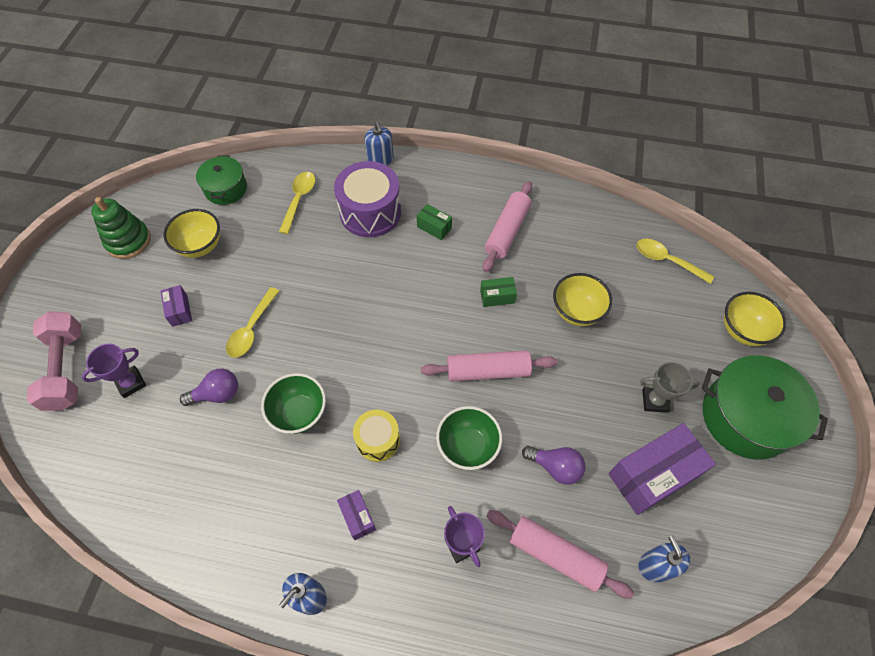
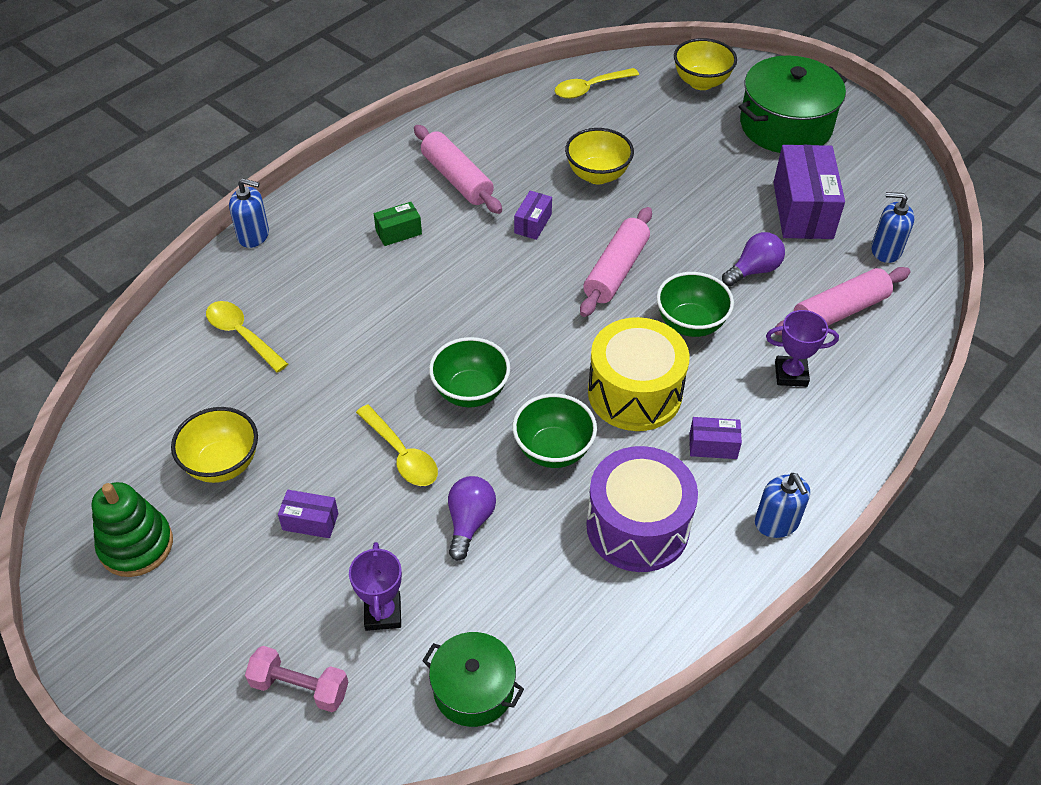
camera: 60 degrees left, 10 degrees down
(66, 369) = (300, 687): pink dumbbell -> pink dumbbell, size x0.64
(226, 189) = (148, 403): green pot -> green pot (473, 689)
(322, 339) = (470, 392): none -> green bowl
(370, 212) = (325, 277): purple drum -> purple drum (637, 526)
(378, 440) = (634, 393): yellow drum -> yellow drum, size x1.71
(497, 297) = (533, 224): green box -> purple box
(655, 400) = (731, 172): grey trophy -> none

